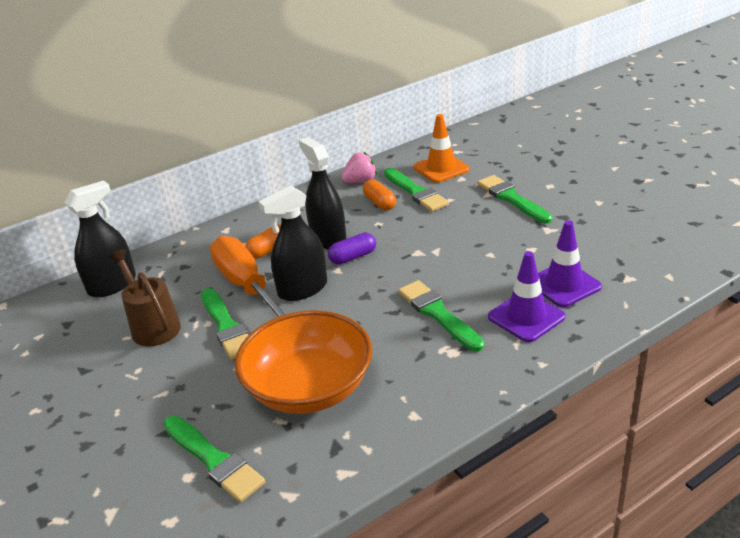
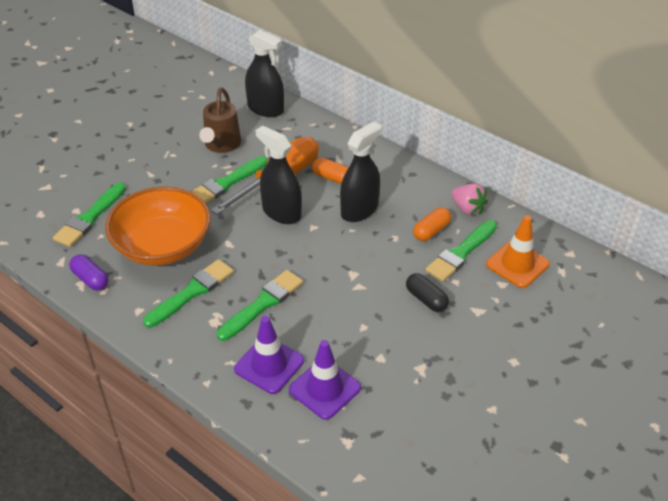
camera: 70 degrees right, 10 degrees up
(152, 325) = (221, 145): brown watering can -> brown watering can turned 150 degrees clockwise
(353, 257) = (335, 232): purple capsule -> purple capsule (90, 279)
(466, 216) = (426, 299): none -> black capsule
(512, 199) = (473, 331): green brush -> green brush (192, 292)

